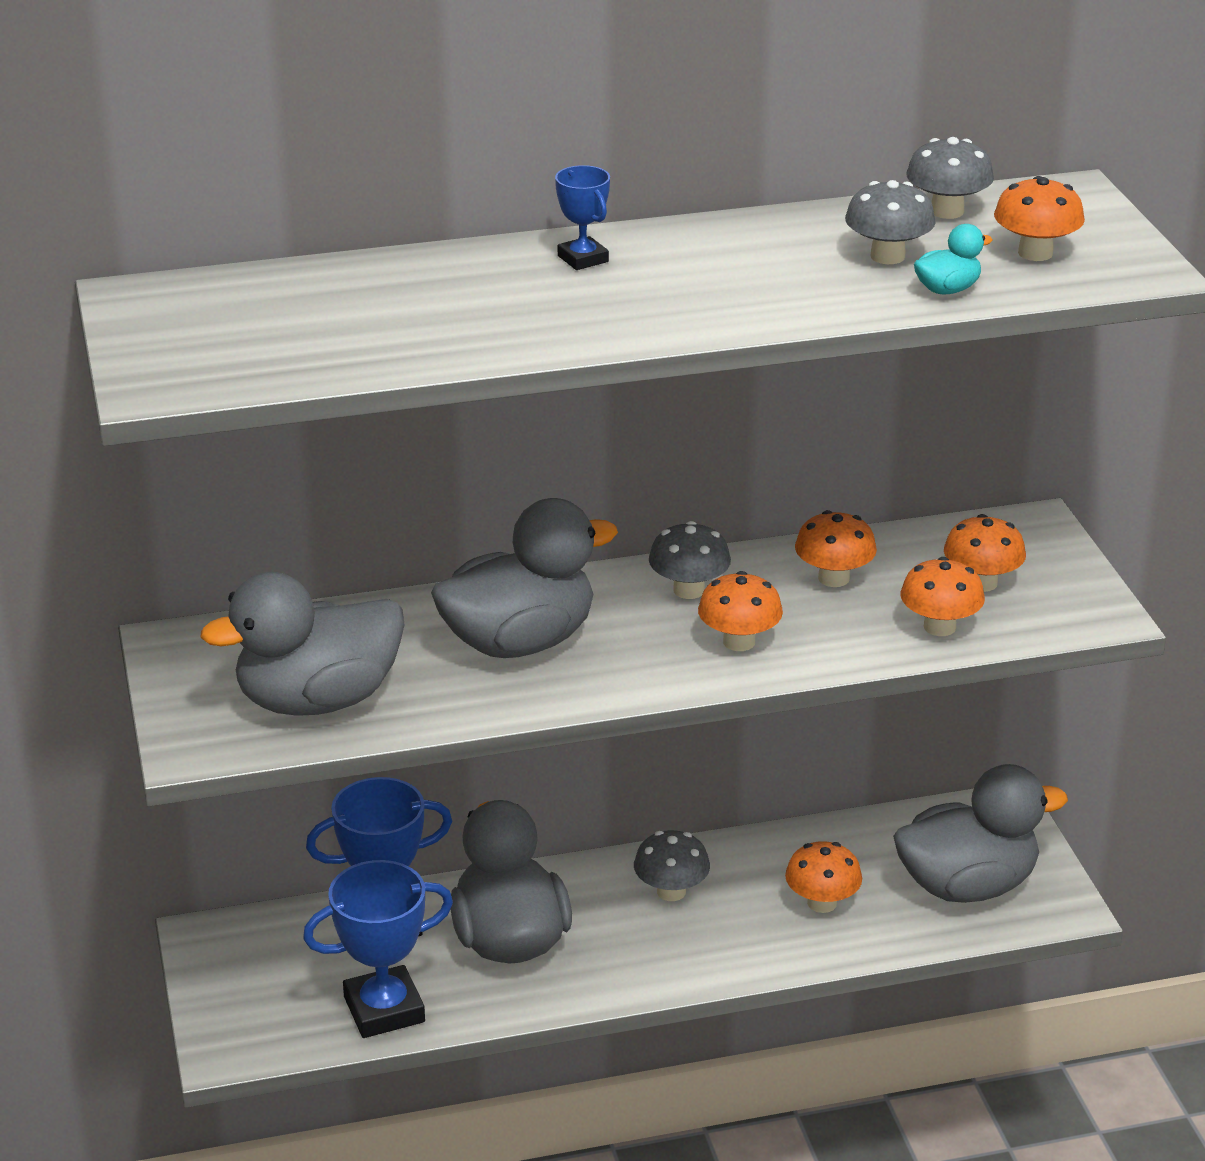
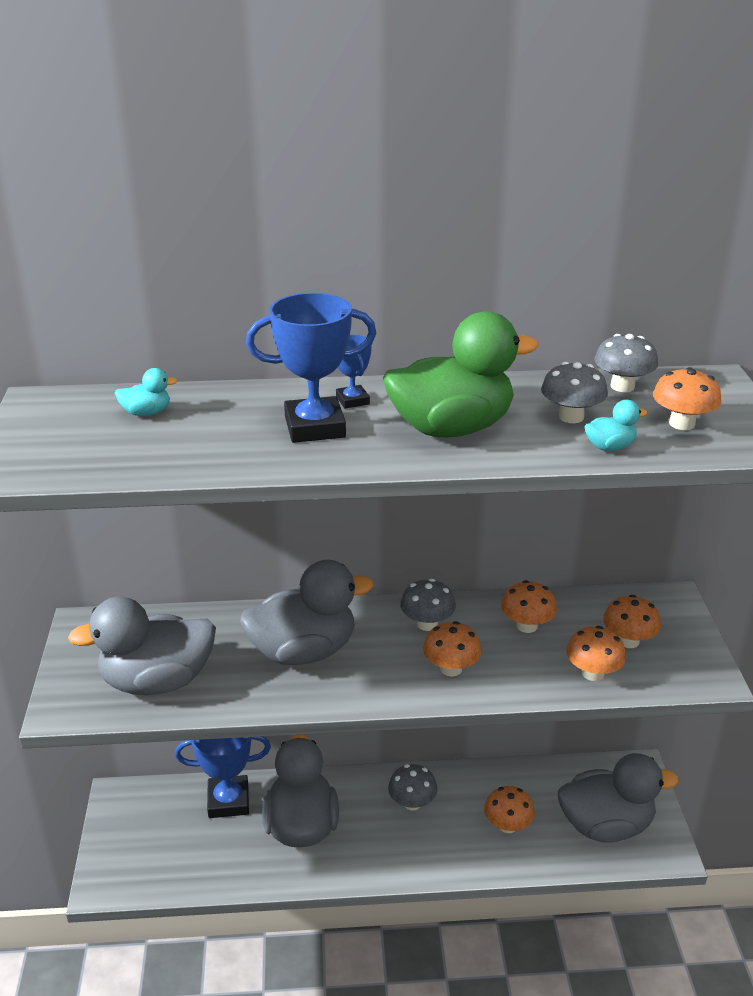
camera: 10 degrees right, 0 degrees up
(300, 298) = (147, 413): none -> turquoise duck
(384, 1009) = (209, 868): blue trophy -> blue trophy (315, 427)
(732, 284) = (451, 428): none -> green duck

